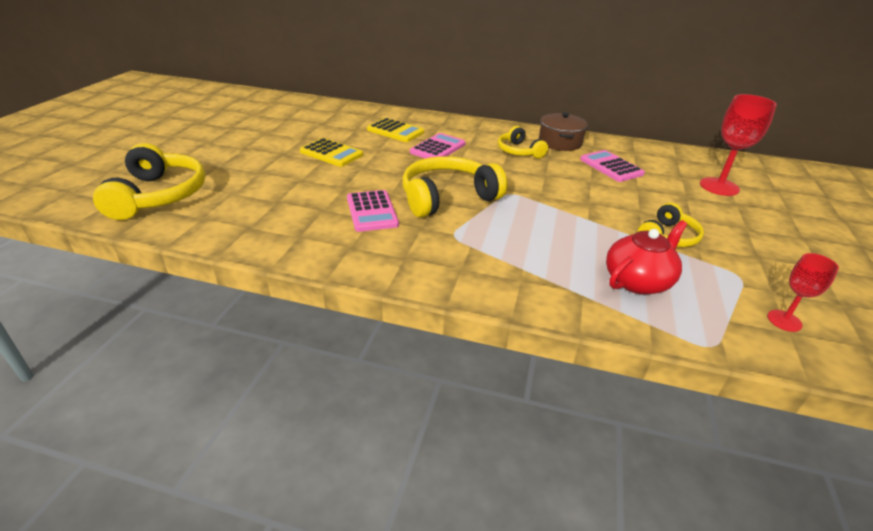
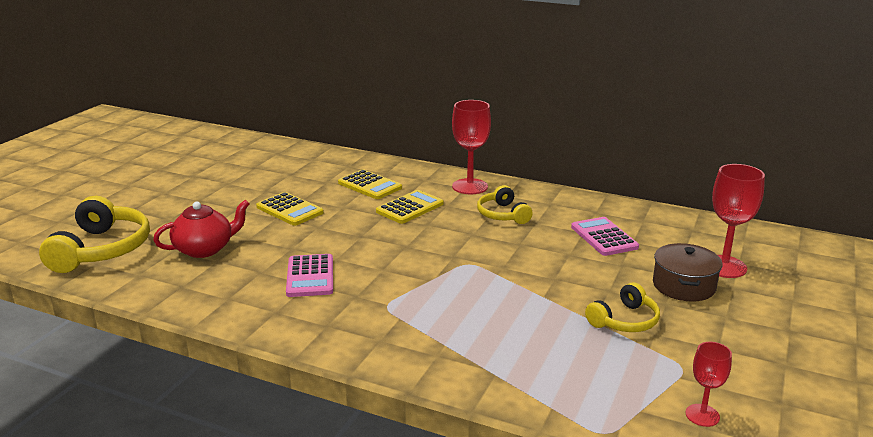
camera: 10 degrees right, 10 degrees down
(437, 148) = (410, 208): pink calculator -> yellow calculator
(448, 198) = (397, 265): yellow headphones -> none
(481, 129) = (470, 186): none -> red goblet
(560, 142) = (557, 205): brown pot -> brown pot (684, 286)
(638, 281) = (562, 365): red teapot -> red teapot (205, 249)

